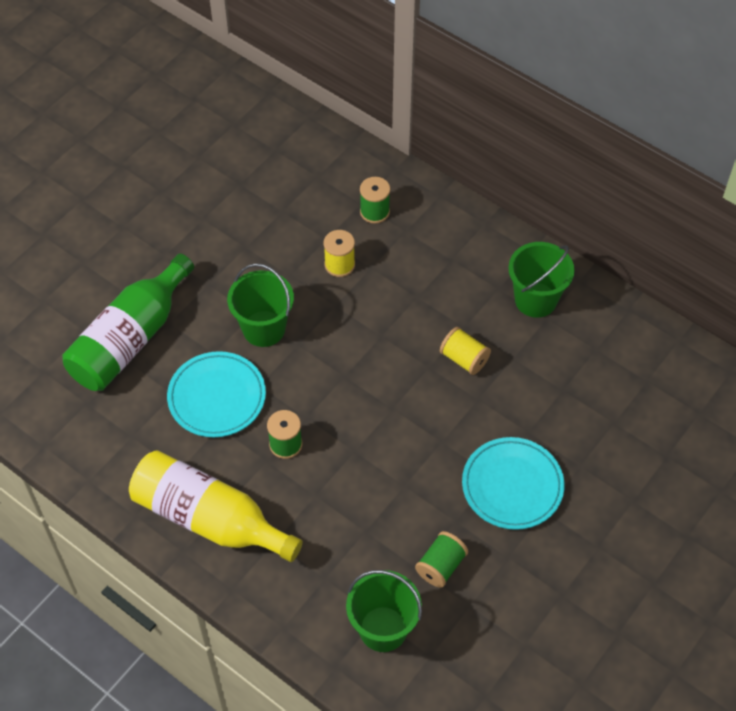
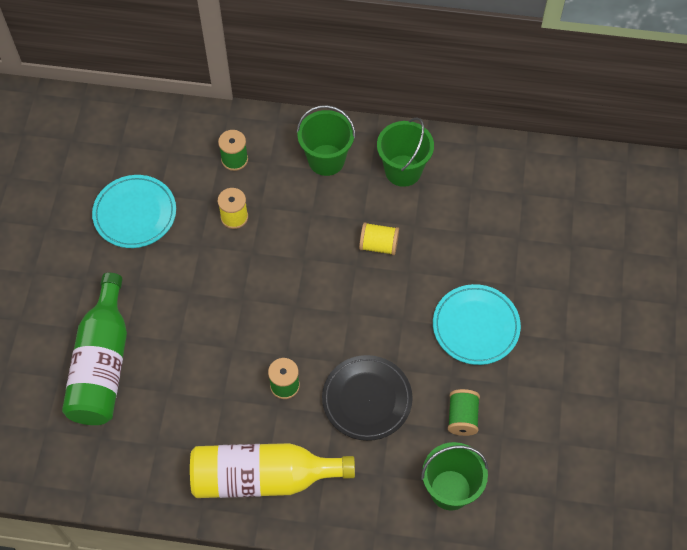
camera: 30 degrees left, 5 degrees up
(217, 397) = (205, 376): turquoise plate -> turquoise plate (135, 214)
(264, 328) = (207, 300): green bucket -> green bucket (326, 160)
(356, 499) = (367, 399): none -> black plate

